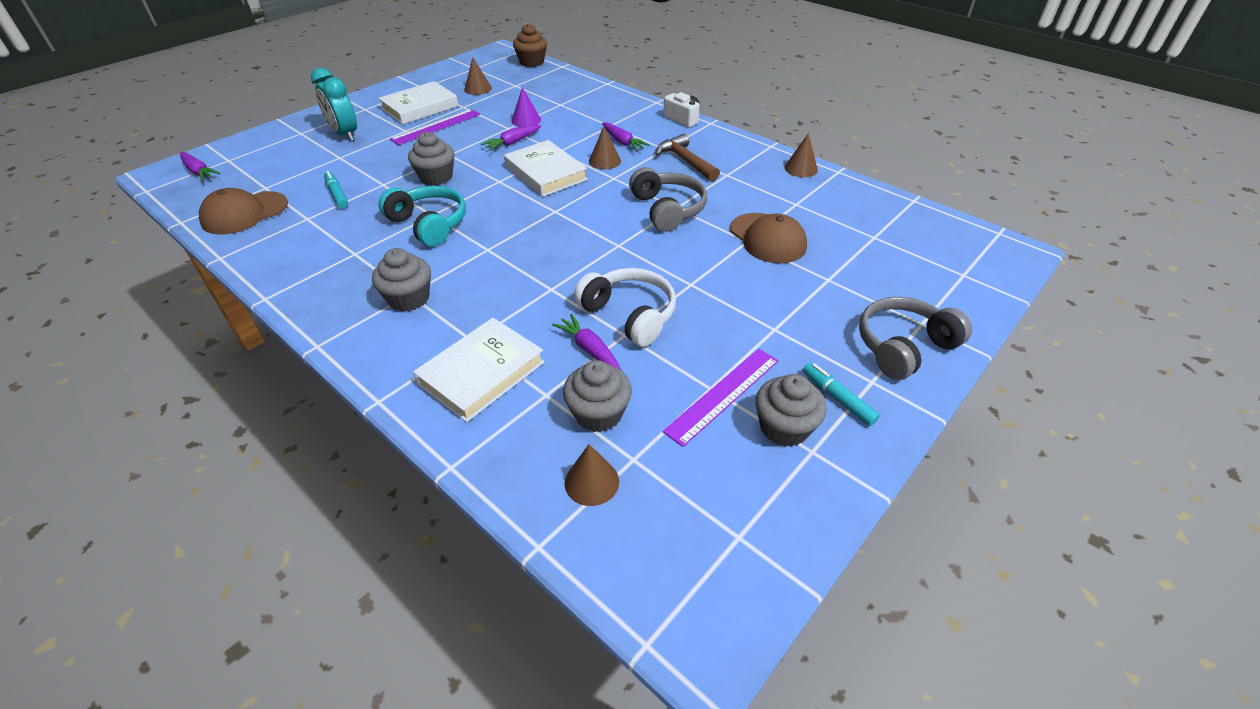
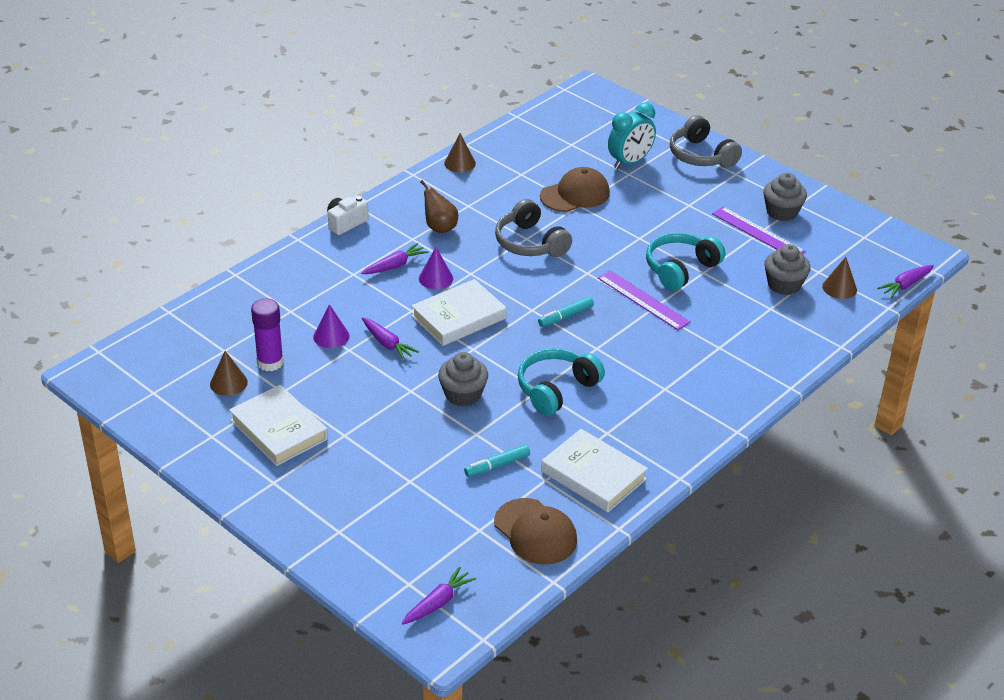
camera: 90 degrees left, 5 degrees down
(345, 134) = (350, 487): turquoise clock -> turquoise clock (630, 162)
(409, 298) = (672, 387): grey cupcake -> none
(436, 127) = (338, 408): purple ruler -> purple ruler (643, 300)
(481, 373) = (754, 339): white book -> white book (593, 475)
(498, 100) = (270, 362): none -> purple glue stick
(532, 62) = (147, 339): brown cupcake -> none
(590, 350) = (722, 288): purple carrot -> purple carrot (905, 285)
(604, 161) = (436, 278): brown cone -> purple cone
(629, 315) = (680, 269): white headphones -> turquoise headphones
(667, 209) = (530, 243): grey headphones -> grey headphones turned 105 degrees counterclockwise
(685, 161) = (439, 227): brown hammer -> brown pear
(837, 398) = (753, 189): turquoise marker -> turquoise marker (565, 316)

